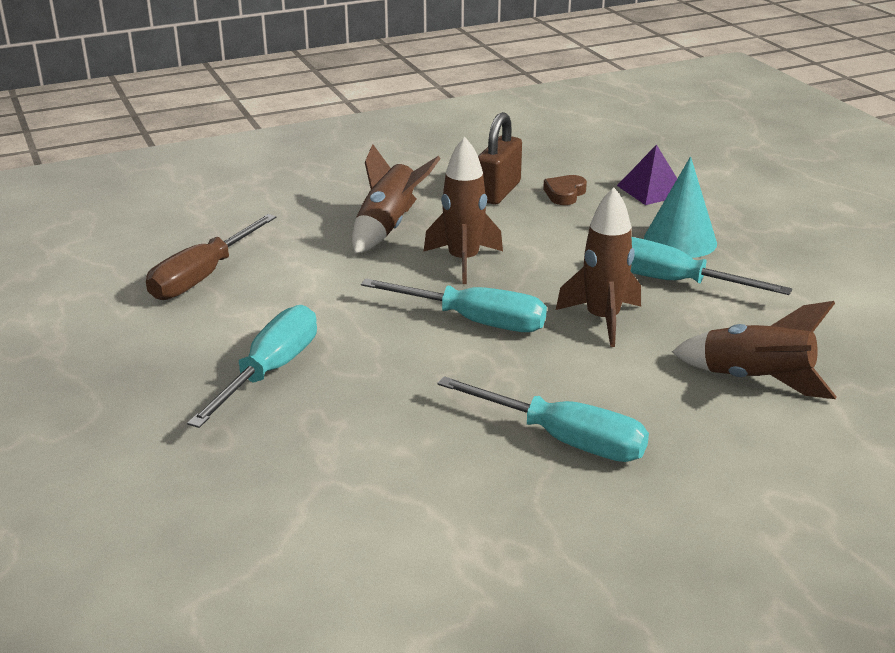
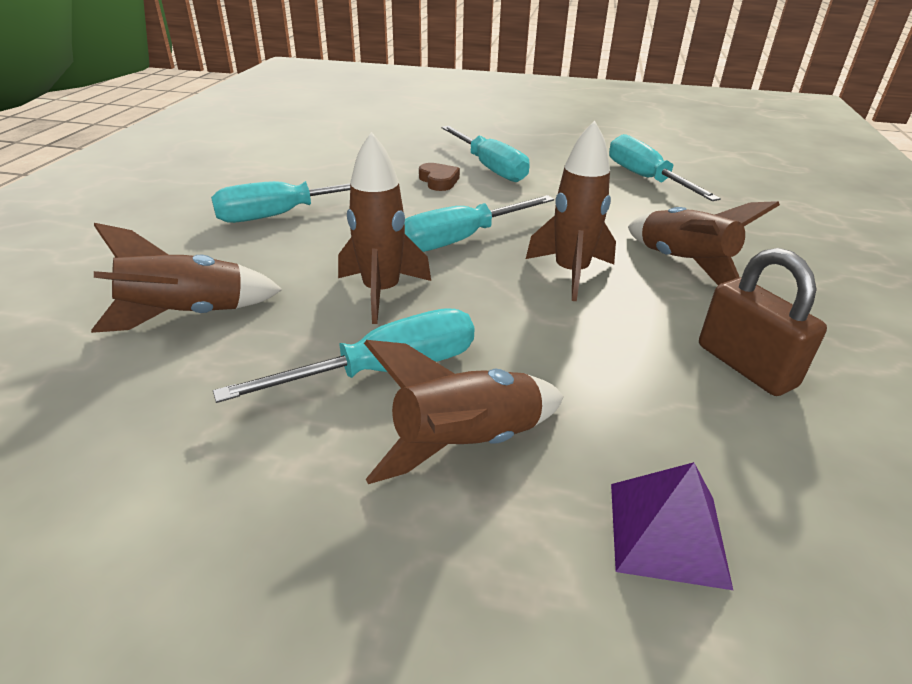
camera: 125 degrees right, 5 degrees up
(202, 277) = (645, 178): brown screwdriver -> turquoise screwdriver
(564, 194) = (706, 420): brown heart -> brown heart (439, 181)
(680, 240) = (467, 444): turquoise cone -> brown rocket

